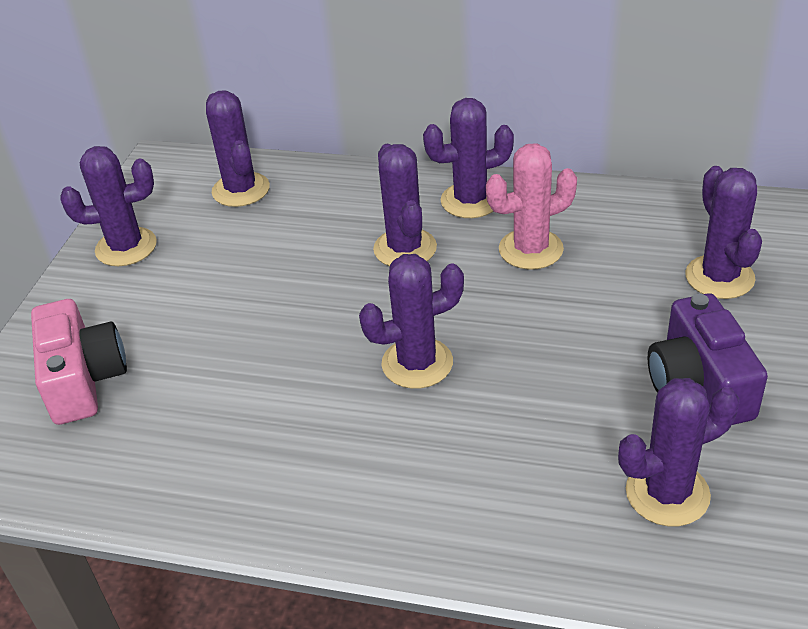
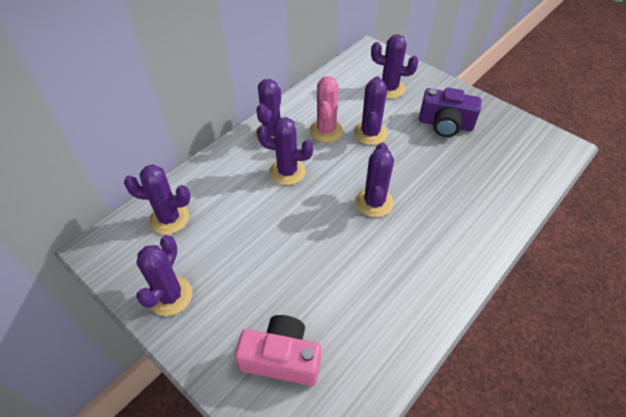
camera: 65 degrees left, 10 degrees up
(667, 493) = (496, 161): purple cactus -> purple cactus (370, 133)

